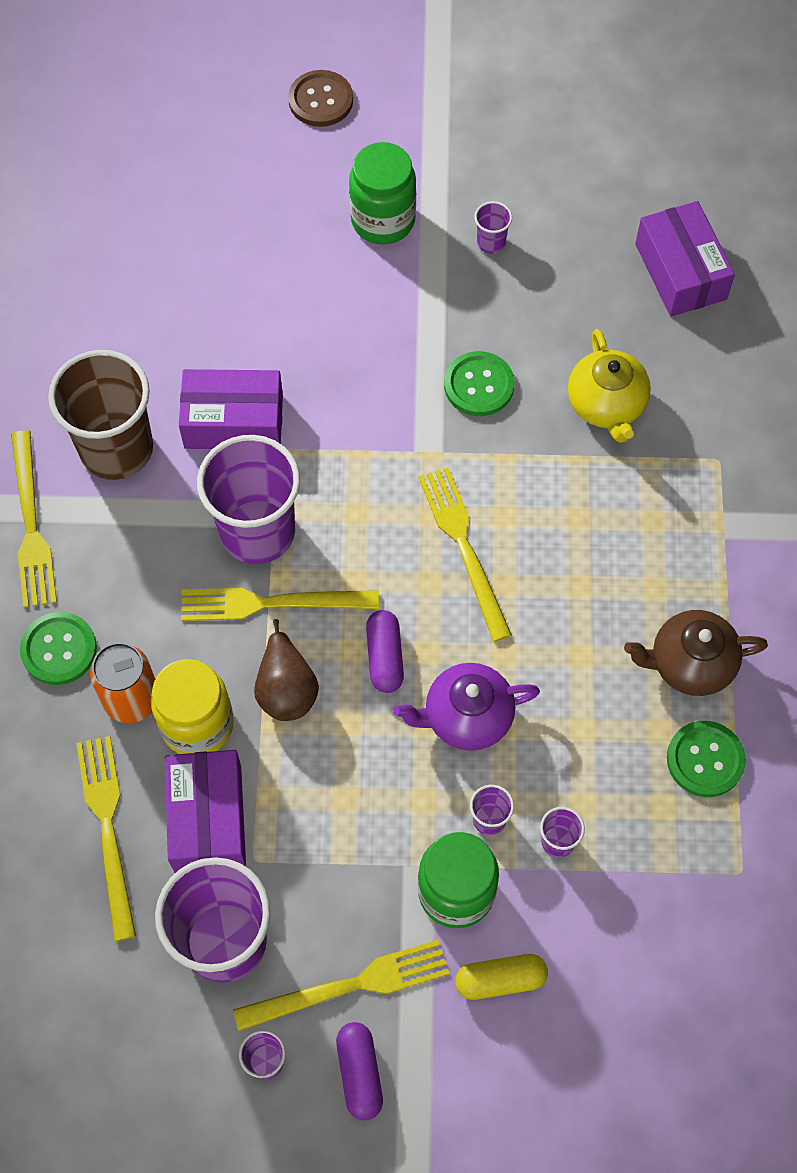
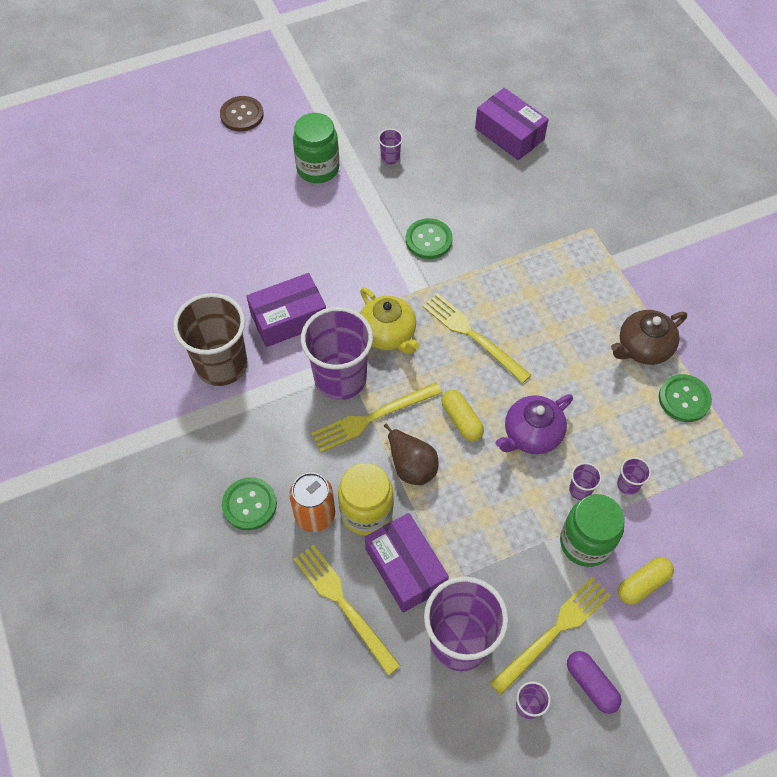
camera: 25 degrees left, 5 degrees down
(31, 525) = (189, 434): yellow fork -> none
(384, 657) = (461, 420): purple capsule -> yellow capsule
(606, 405) = (510, 222): yellow teapot -> yellow teapot (388, 334)

